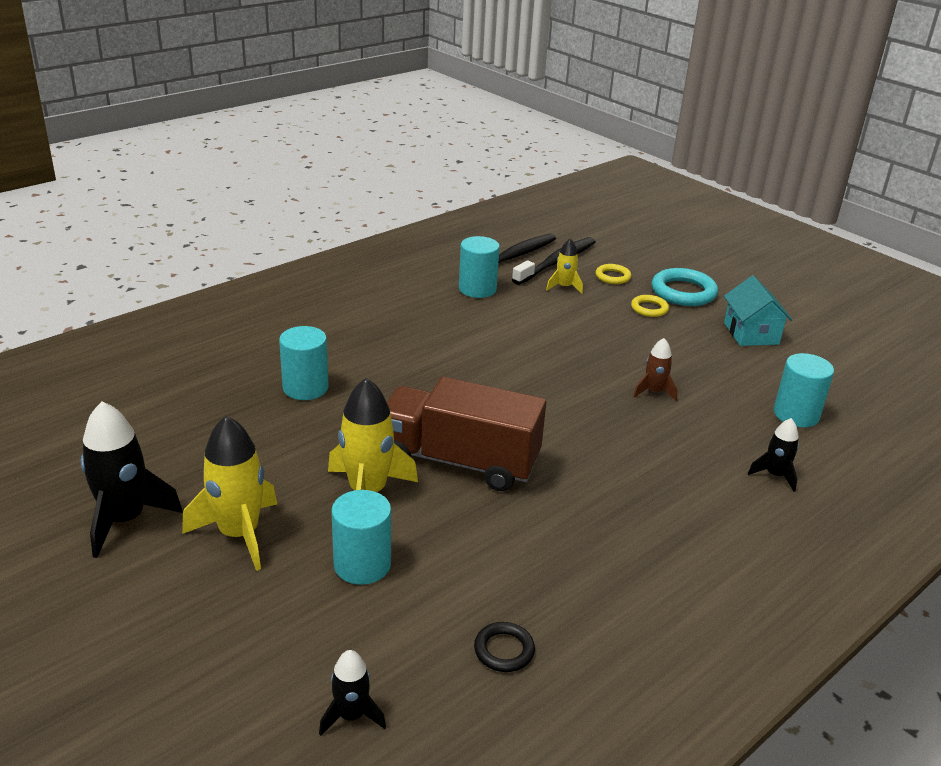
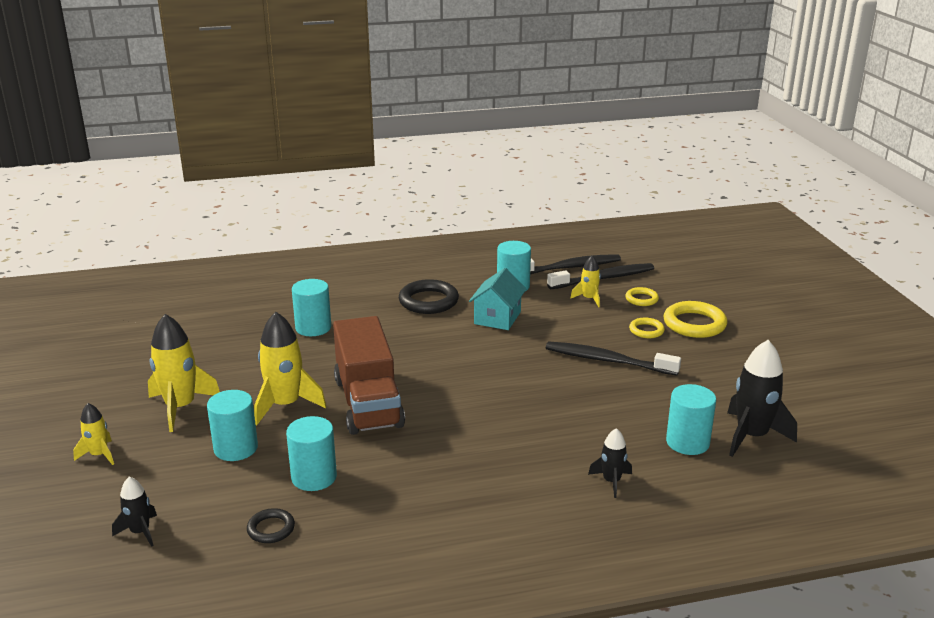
camera: 30 degrees right, 5 degrees down
(125, 520) = (125, 380): black rocket -> black rocket (751, 436)
(191, 632) = (99, 455): none -> yellow rocket
(406, 325) = (428, 301): none -> black ring
(458, 461) = (368, 402): brown truck -> brown truck turned 150 degrees counterclockwise
(488, 569) = (314, 477): none -> turquoise cylinder
(646, 349) = (607, 361): none -> black toothbrush
(654, 392) = (576, 394): brown rocket -> none
(683, 292) = (694, 324): turquoise ring -> yellow ring
(751, 333) = (721, 370): turquoise house -> turquoise house (497, 318)

